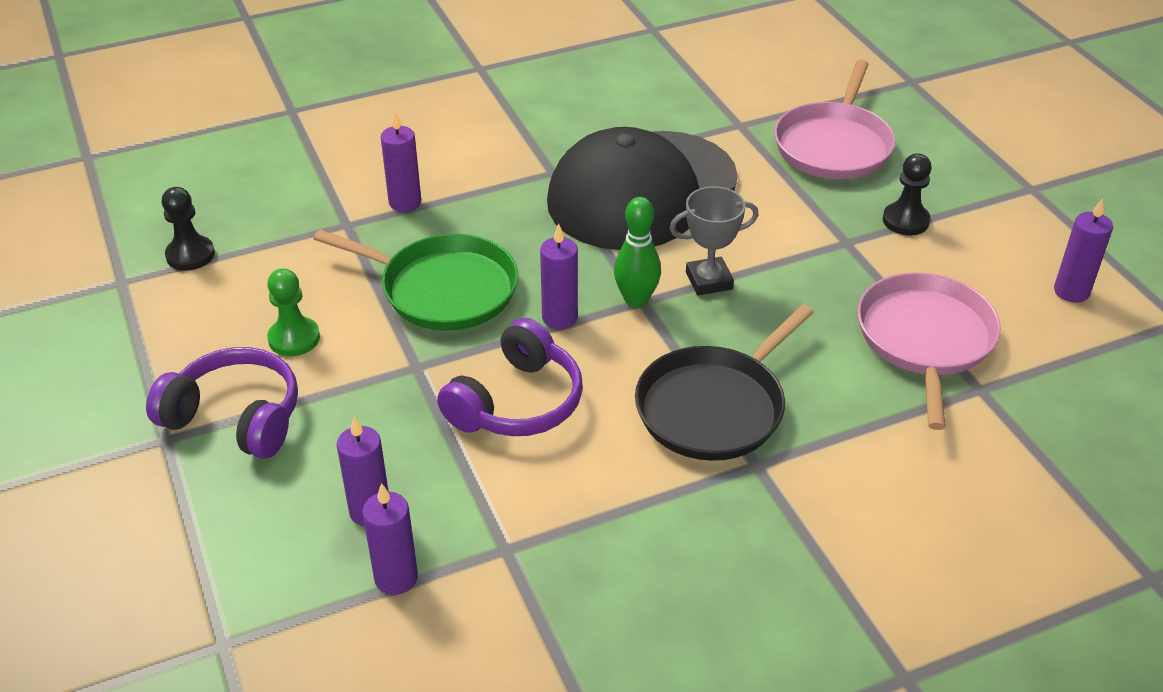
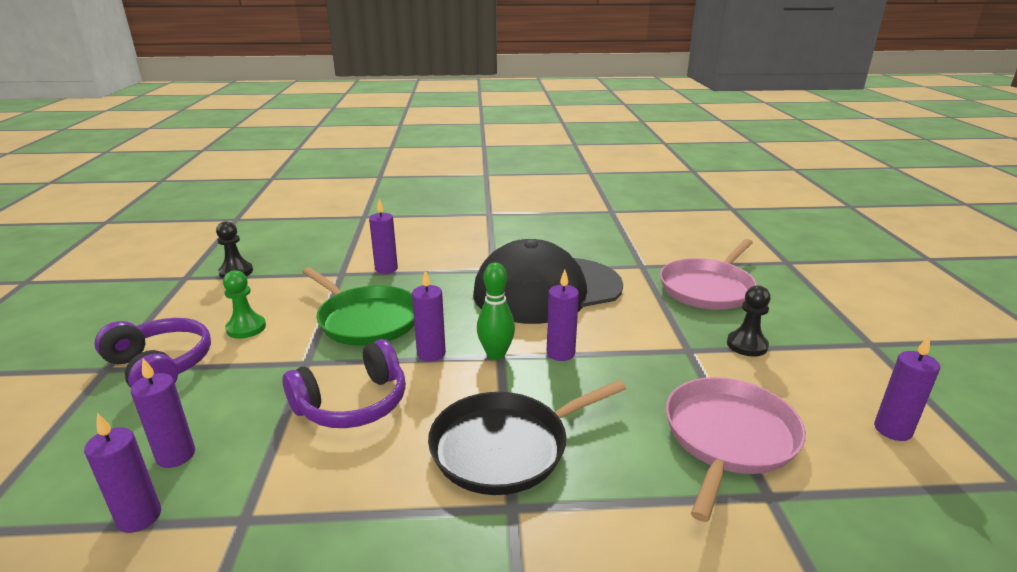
camera: 20 degrees right, 15 degrees down
(709, 281) = (560, 353): grey trophy -> purple candle

